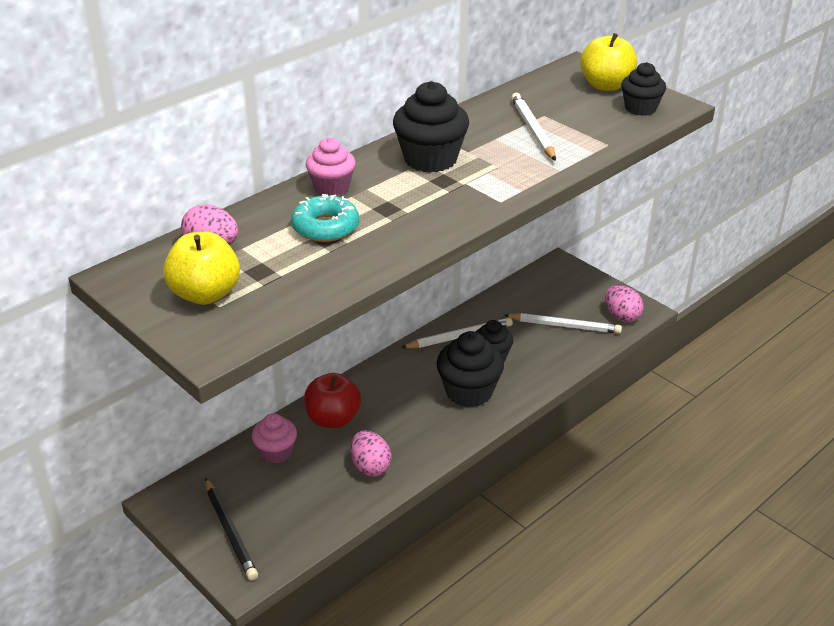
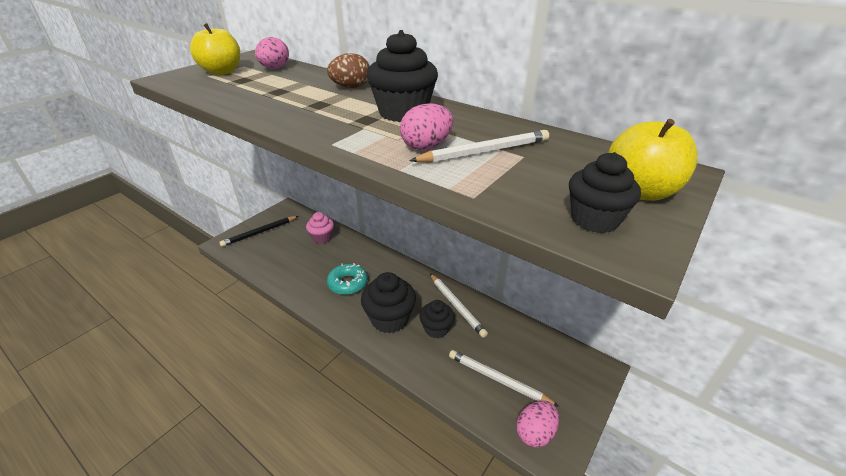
camera: 80 degrees right, 0 degrees up
(325, 227) = (294, 90): turquoise donut -> turquoise donut (347, 283)
(331, 187) = (351, 87): pink cupcake -> brown egg
(333, 419) = (353, 255): red apple -> none
(370, 467) = (307, 277): pink egg -> pink egg (426, 146)
(565, 326) = (498, 379): white pencil -> white pencil turned 120 degrees clockwise

